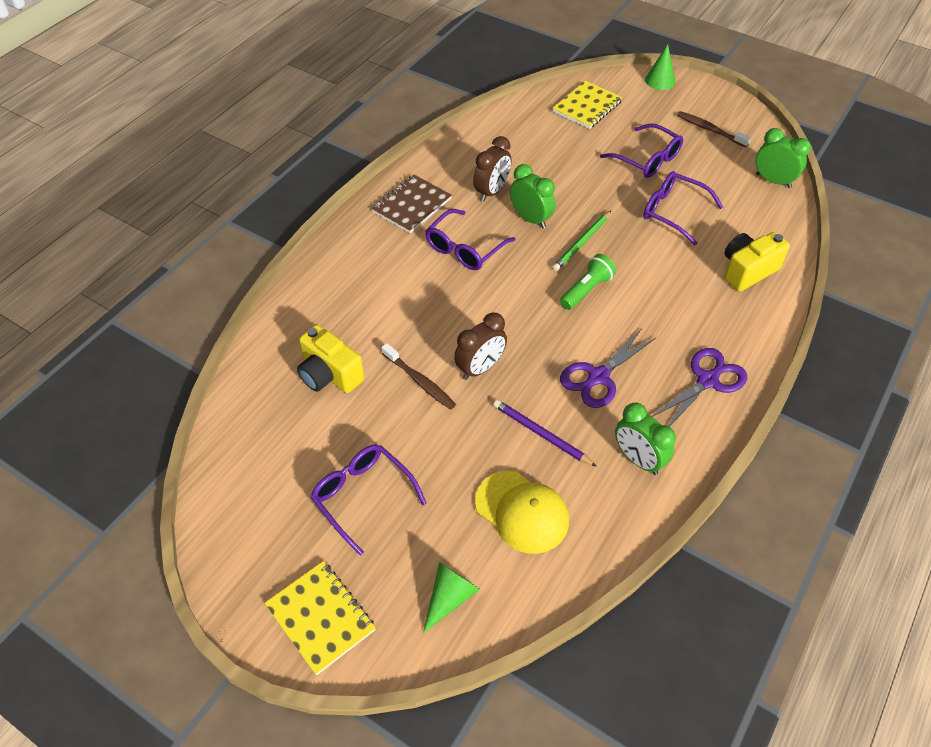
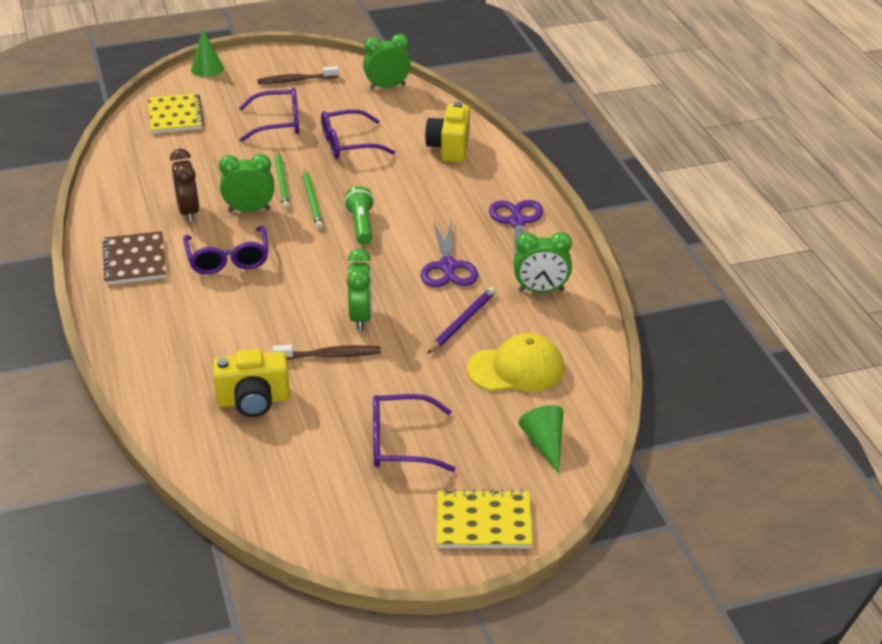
camera: 50 degrees left, 15 degrees down
(480, 368) = (361, 318): brown clock -> green clock
(541, 434) = (462, 322): purple pencil -> purple pencil turned 135 degrees clockwise
(583, 211) = (282, 182): none -> green pencil

